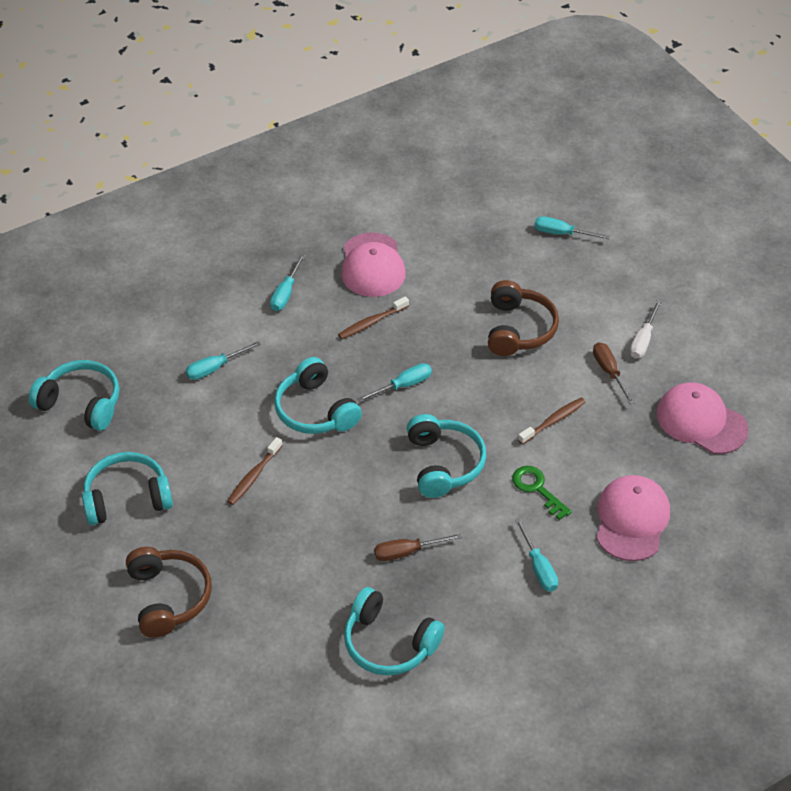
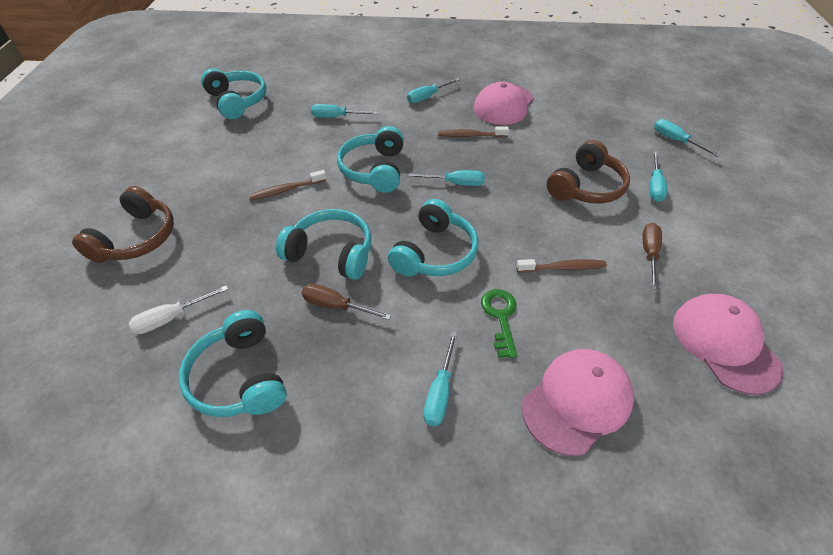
camera: 35 degrees right, 0 degrees up
(127, 498) = (194, 163): turquoise headphones -> turquoise headphones (331, 253)
(573, 298) = (654, 186): none -> turquoise screwdriver
(643, 340) = (703, 244): white screwdriver -> white screwdriver (171, 318)

